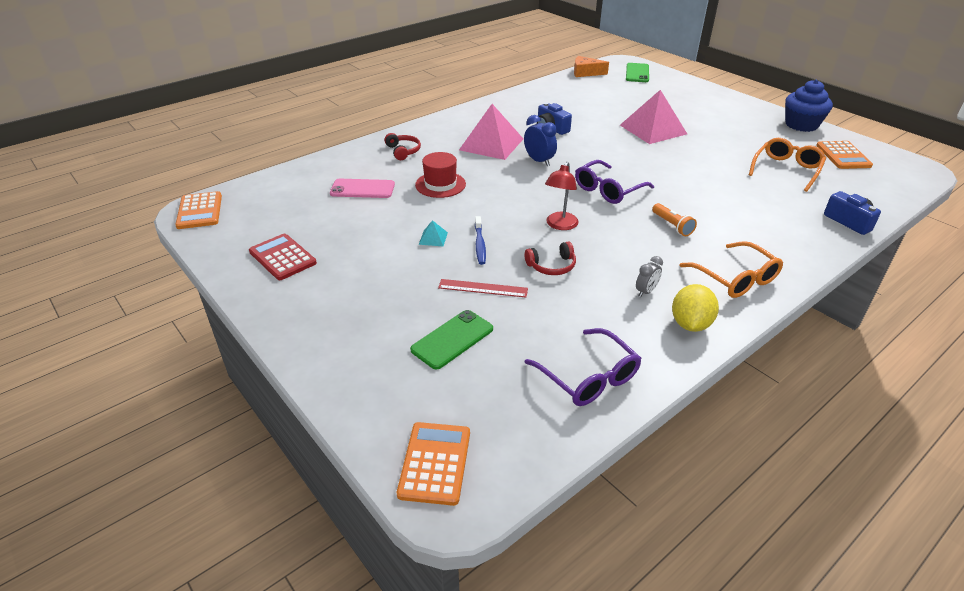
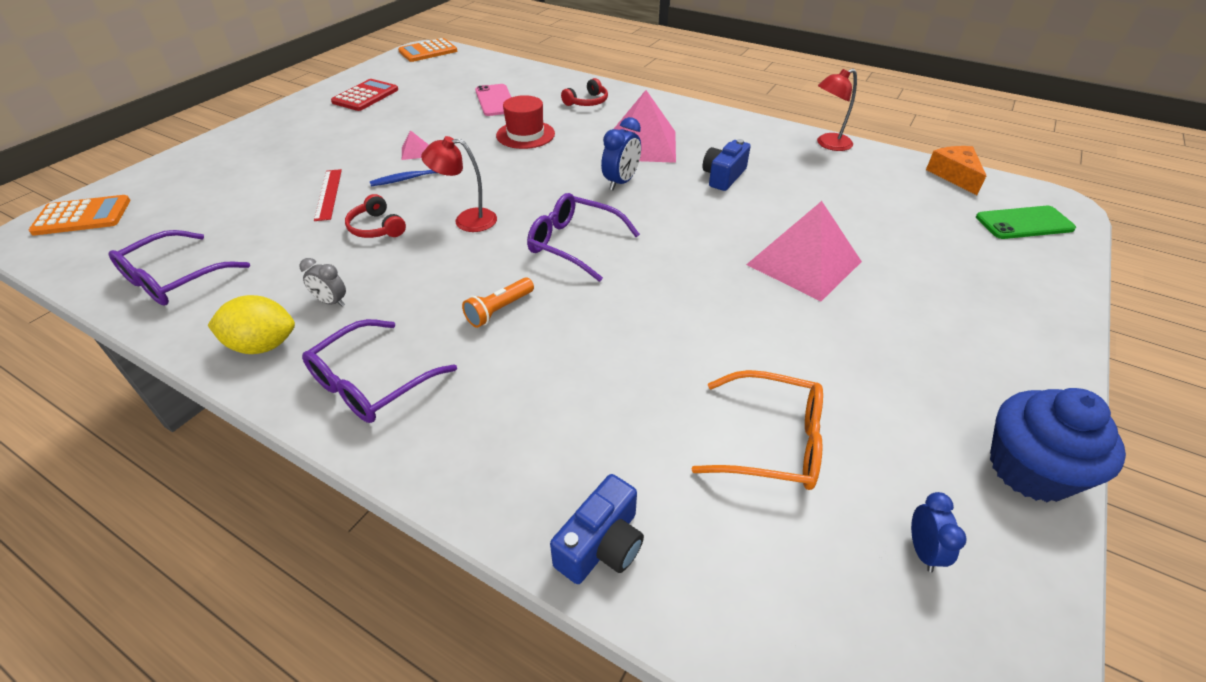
camera: 70 degrees right, 5 degrees up
(433, 238) = (415, 152): turquoise pyramid -> pink pyramid
(452, 339) = (244, 193): green phone -> none
(531, 91) = (828, 144): none -> red lamp
(735, 278) = (371, 383): orange glasses -> purple glasses
(843, 156) = (922, 550): orange calculator -> blue clock

